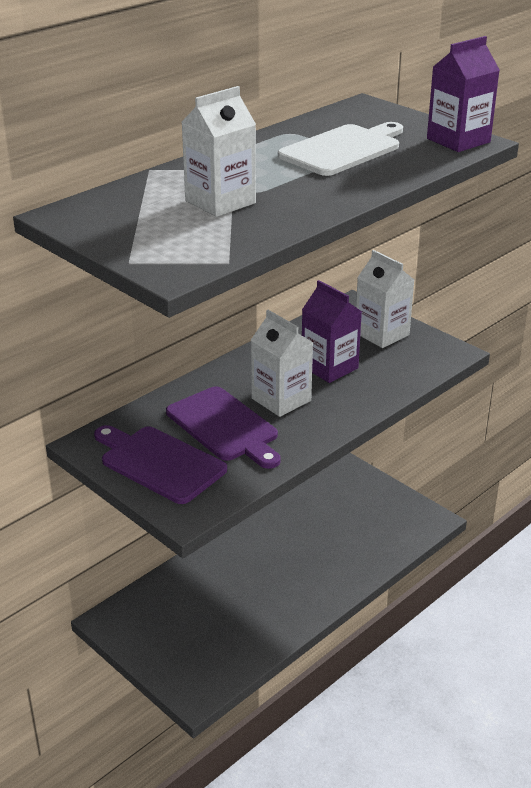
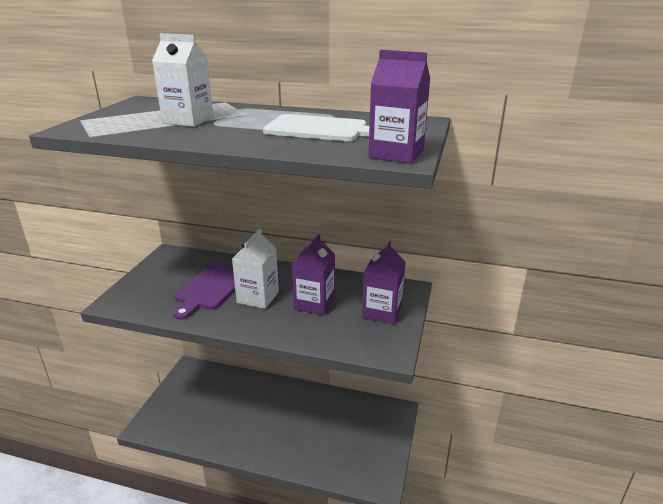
camera: 60 degrees right, 5 degrees down
(159, 463) = (160, 279): purple cutting board -> none
(382, 334) = (382, 312): white carton -> purple carton

